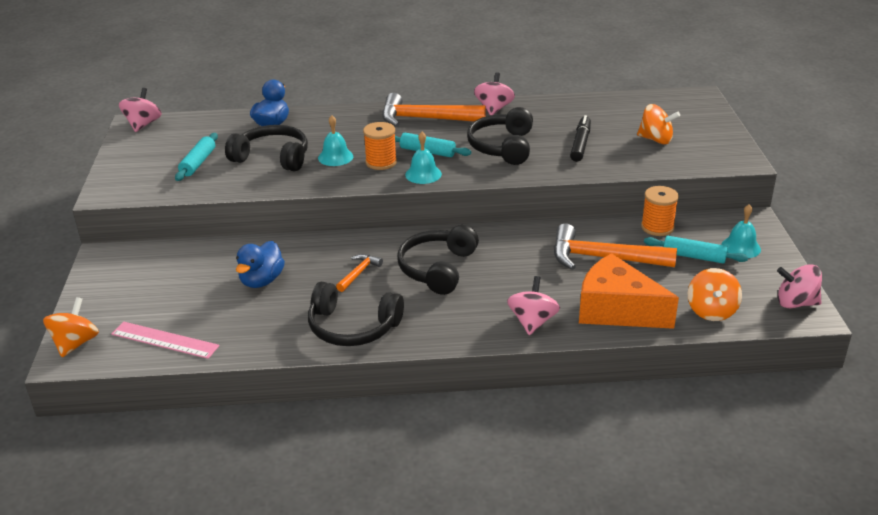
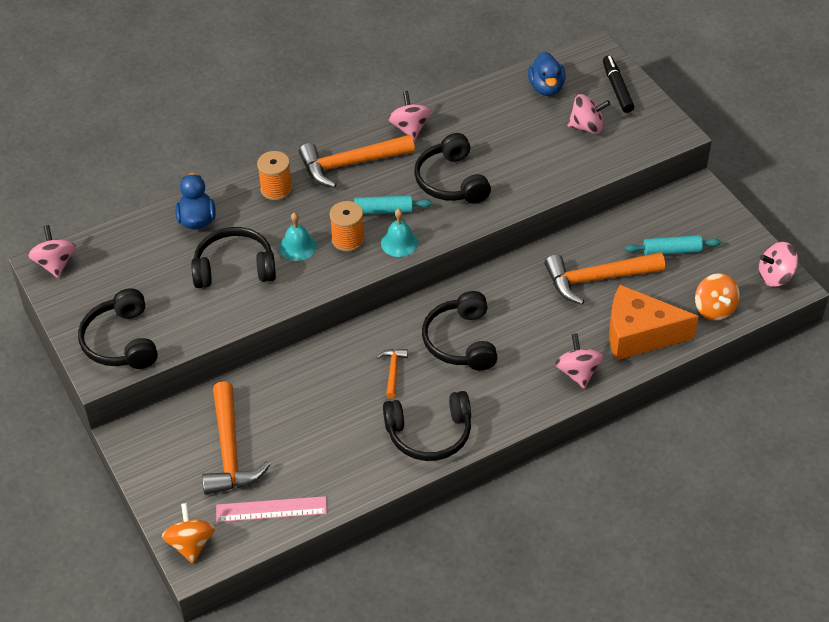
camera: 25 degrees left, 15 degrees up
(141, 179) = (121, 341): none -> black headphones
(171, 288) = (230, 451): none -> orange hammer
(198, 163) = (162, 299): turquoise rolling pin -> none
(262, 281) = (309, 412): blue duck -> blue duck (546, 88)
(580, 144) = (521, 155): black marker -> black marker (617, 89)
(656, 139) = (587, 127): orange spinning top -> pink spinning top
(657, 227) = (624, 225): orange spool -> orange spool (276, 189)
(741, 247) = (705, 226): turquoise bell -> none

